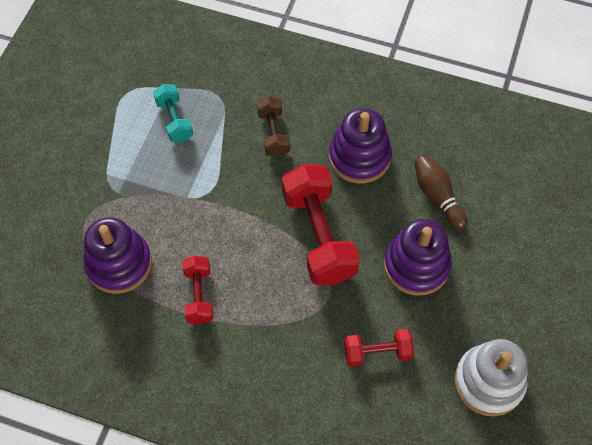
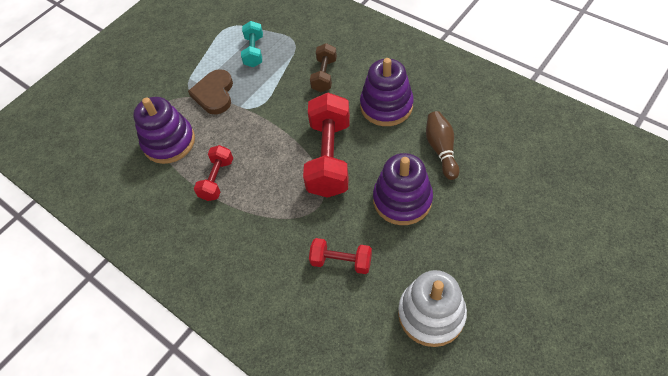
camera: 25 degrees right, 5 degrees down
(148, 188) = (214, 94): none -> brown heart

